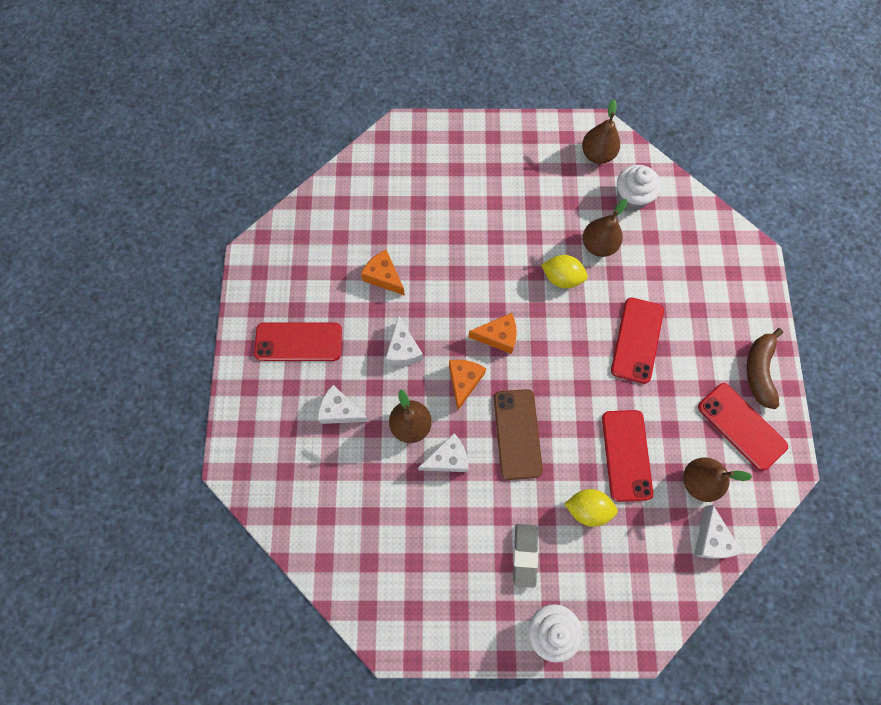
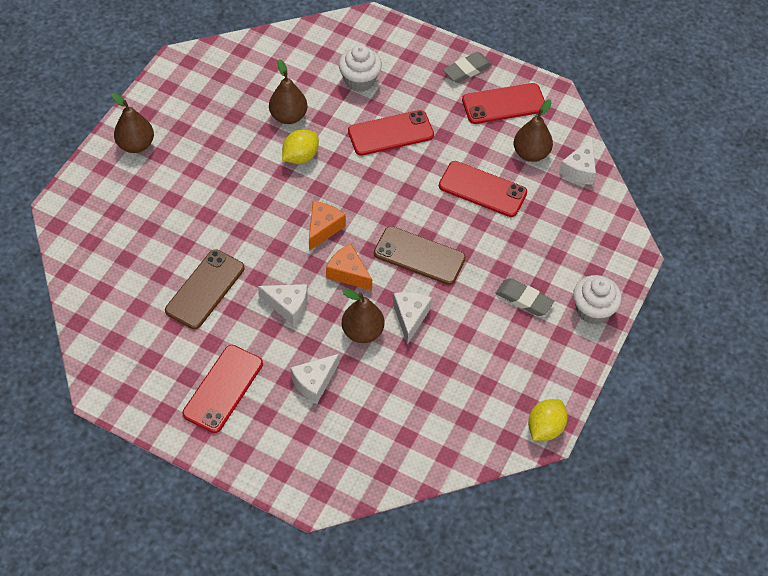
camera: 65 degrees left, 15 degrees down
(384, 277) = (205, 289): orange cheese -> brown phone
(587, 509) = (511, 237): yellow lemon -> yellow lemon (545, 428)
(597, 154) = (202, 74): brown pear -> brown pear (136, 145)
(632, 197) = (261, 71): white cupcake -> white cupcake (359, 80)
(637, 340) = (391, 133): red phone -> red phone turned 60 degrees counterclockwise
(710, 539) = (579, 169): white cheese -> white cheese turned 90 degrees clockwise
(759, 371) = (467, 70): brown banana -> grey eraser

